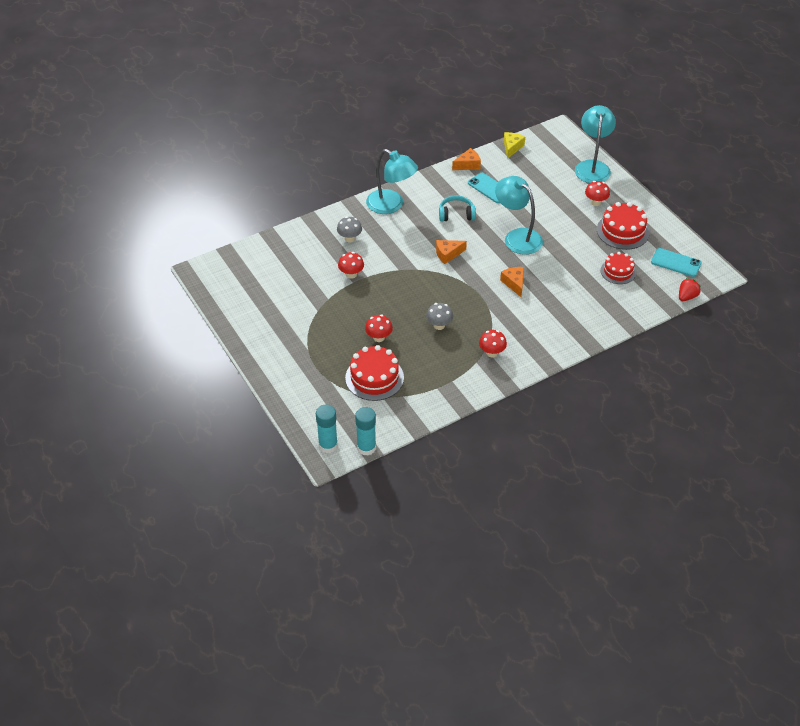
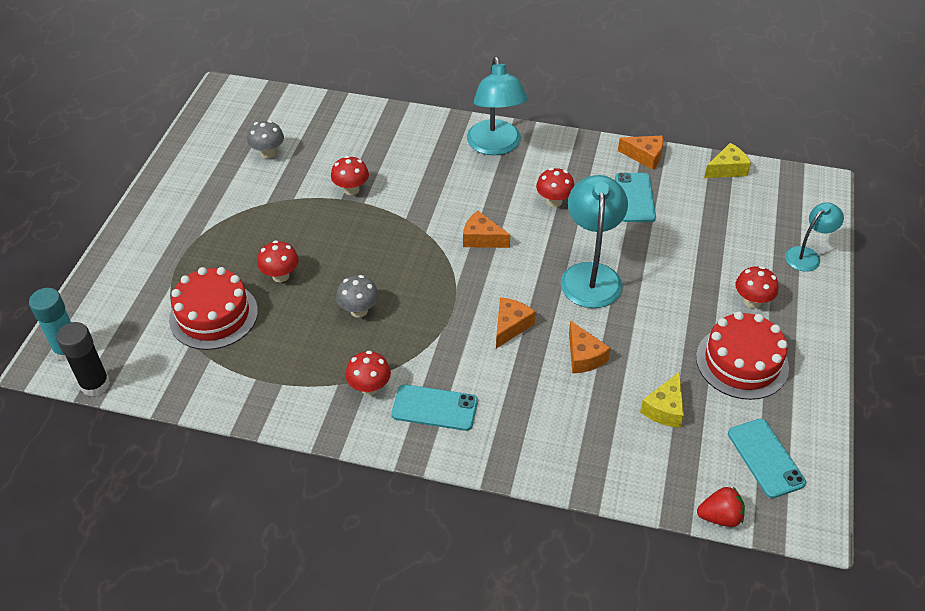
camera: 45 degrees right, 0 degrees up
(349, 238) = (403, 152): grey mushroom -> grey mushroom (268, 153)
(366, 448) = (95, 384): turquoise glue stick -> black glue stick
(456, 214) = (554, 201): turquoise headphones -> red mushroom
(530, 340) = (434, 408): none -> turquoise phone
(560, 274) = (583, 356): none -> orange cheese
(592, 166) = (807, 255): turquoise lamp -> turquoise lamp, size x0.57
(618, 271) = (665, 409): red cake -> yellow cheese

